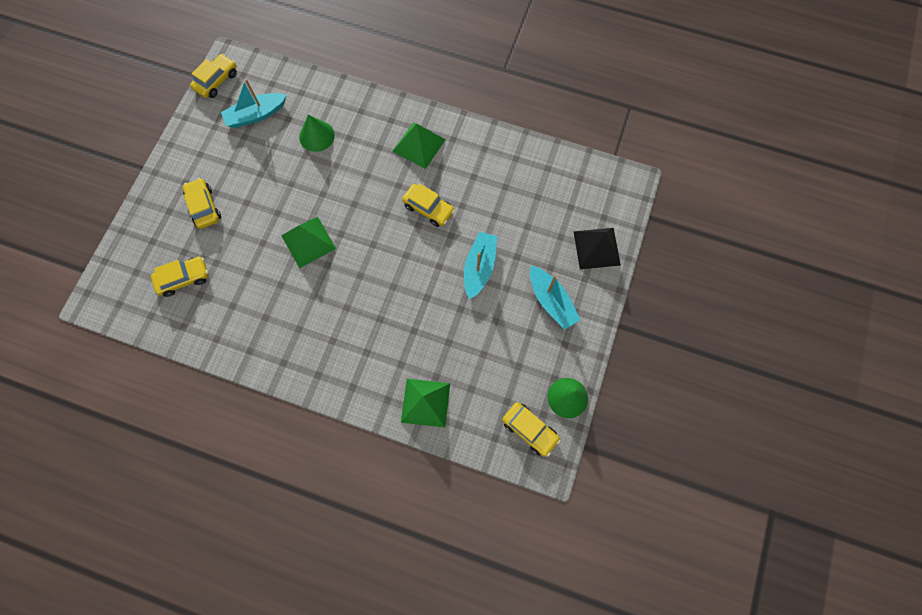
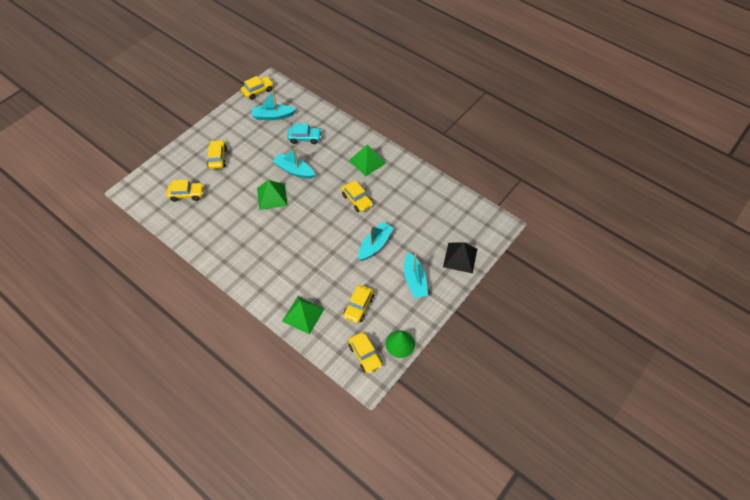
camera: 20 degrees right, 15 degrees down
(316, 136) = (305, 138): green cone -> turquoise car
(323, 191) = (294, 170): none -> turquoise boat
(494, 365) = (358, 307): none -> yellow car

